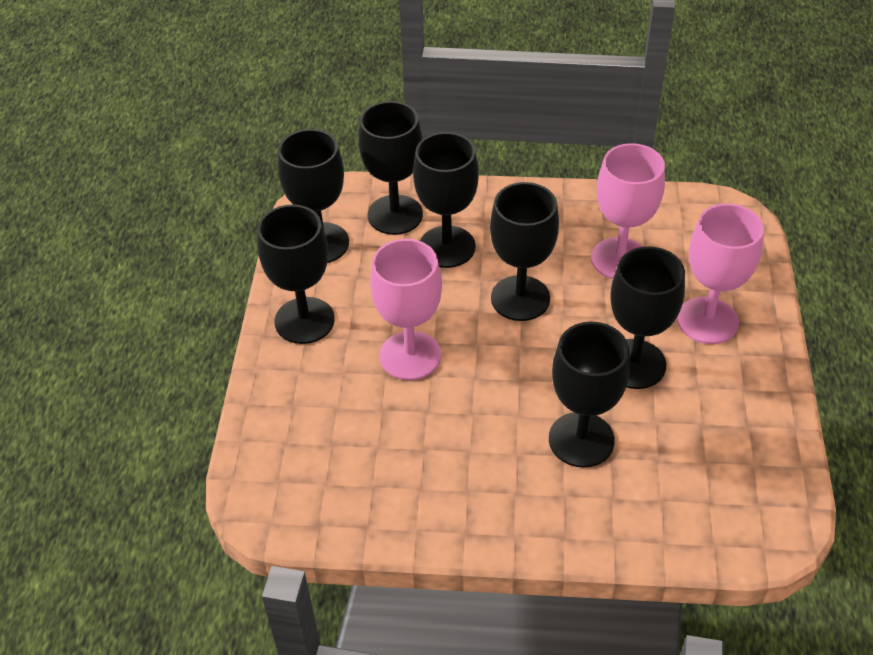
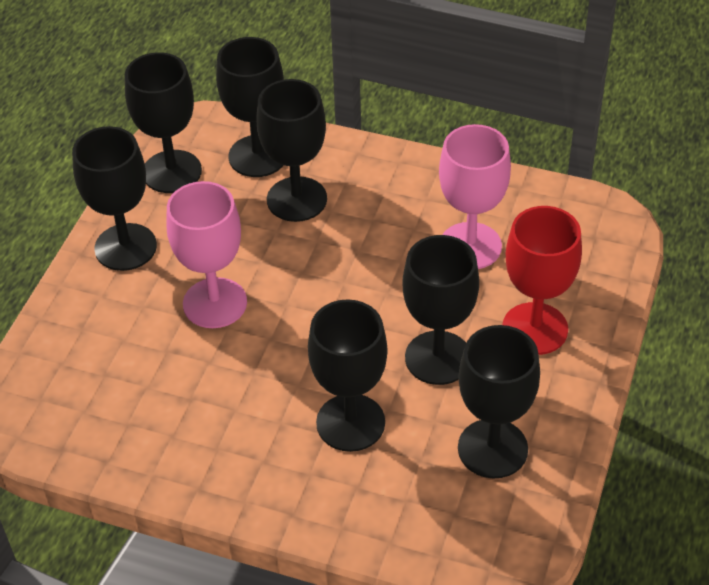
camera: 15 degrees right, 0 degrees up
(520, 298) = (349, 267): black goblet -> black goblet (492, 448)
(707, 320) = (535, 329): pink goblet -> red goblet

